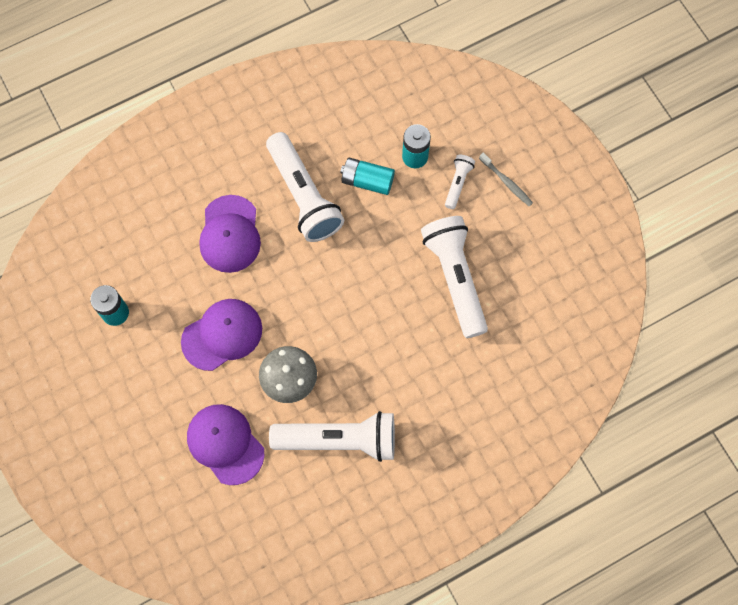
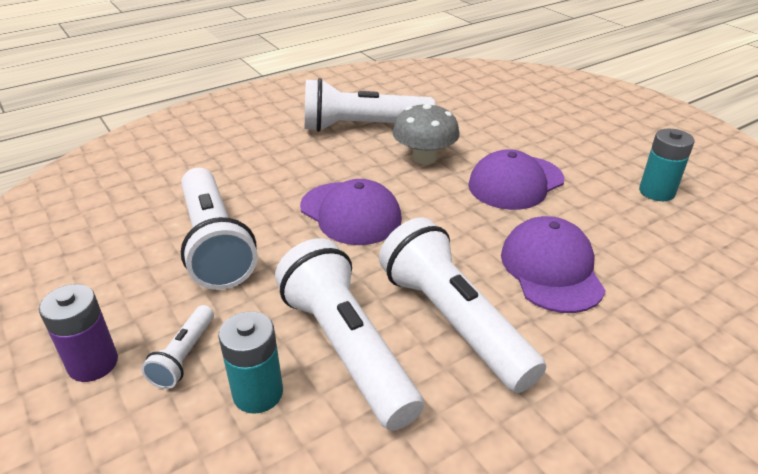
camera: 175 degrees right, 35 degrees down
(225, 444) = (478, 120): purple cap -> purple cap (350, 213)
(367, 181) = (347, 349): turquoise battery -> white flashlight
(506, 182) = (93, 363): grey toothbrush -> purple battery

